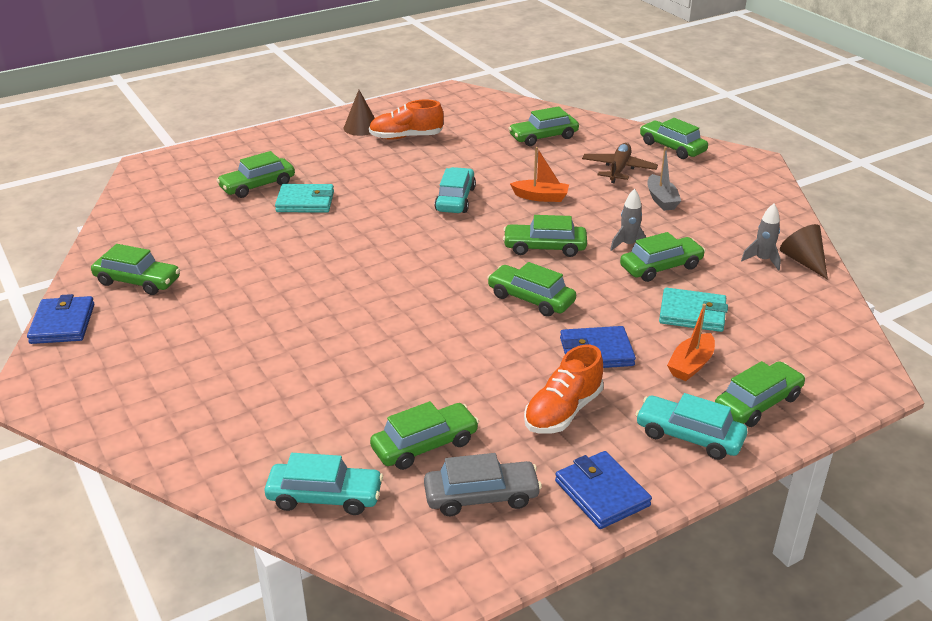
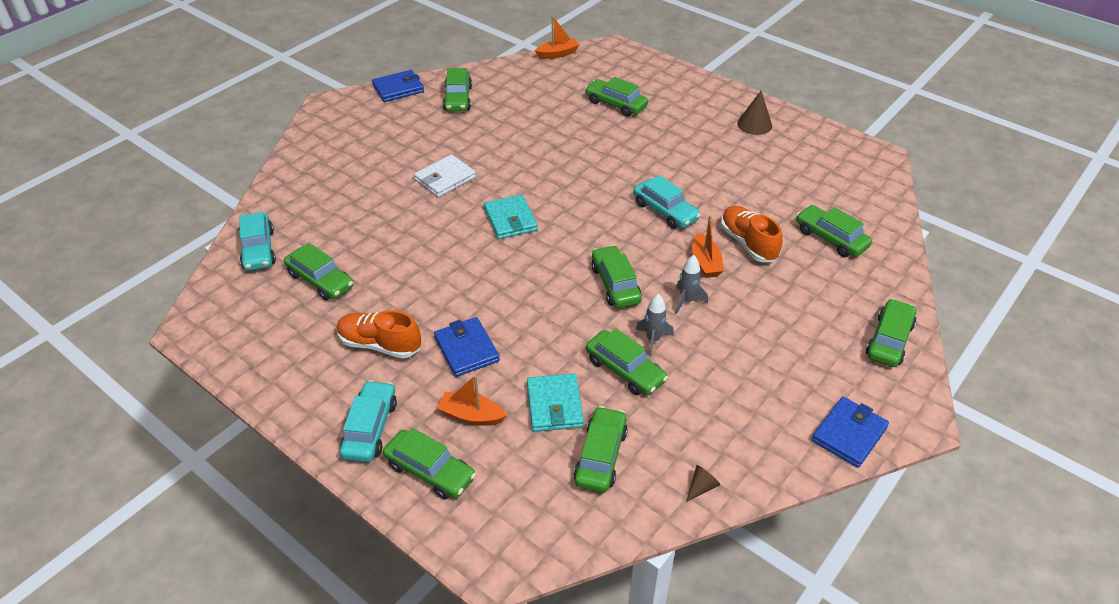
camera: 70 degrees right, 10 degrees up
(121, 198) = (557, 54): none -> orange boat
(296, 318) = (445, 179): none -> white wallet
(305, 202) = (606, 134): turquoise wallet -> turquoise wallet (510, 220)
(406, 137) = (757, 154): orange shoe -> orange shoe (748, 243)
(455, 199) = (665, 211): turquoise car -> turquoise car turned 60 degrees clockwise
(481, 496) = (273, 322): grey car -> none
(531, 299) = (528, 293): green car -> green car (601, 456)
(602, 493) = (289, 385): blue wallet -> blue wallet (849, 434)
(618, 169) = (803, 306): brown plane -> none
(661, 199) = (760, 350): grey boat -> none
(762, 260) = (683, 450): grey rocket -> grey rocket (686, 301)
(803, 261) = (701, 487): brown cone -> brown cone, size x0.58

